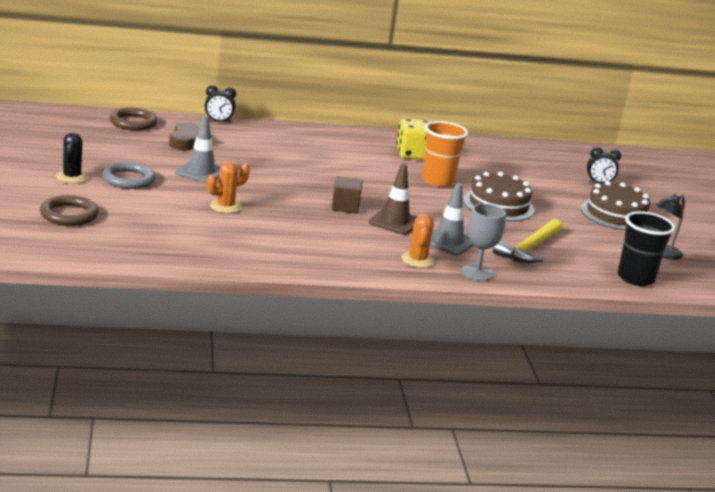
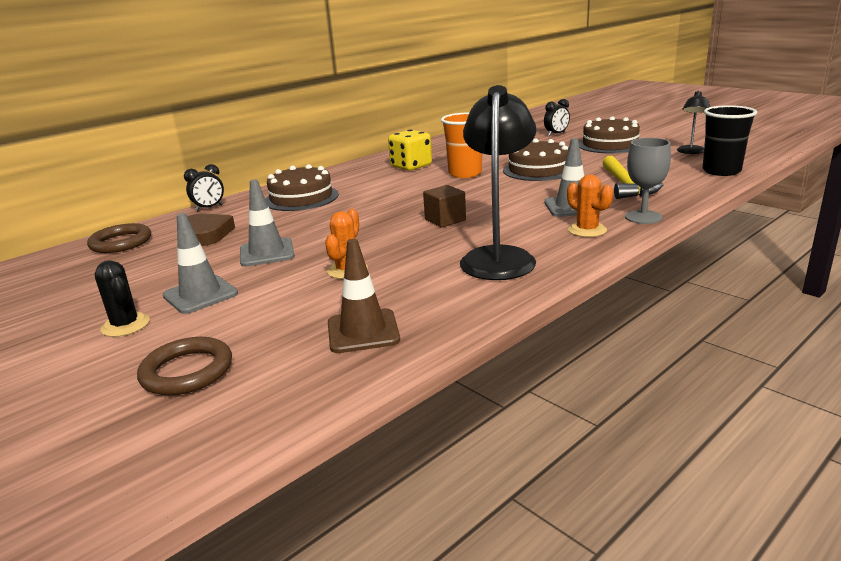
camera: 30 degrees left, 0 degrees up
(128, 179) = (200, 295): grey ring -> grey traffic cone
(288, 143) = (301, 198): none -> brown cake
(324, 245) = (499, 257): none -> black lamp
(395, 222) = (505, 212): brown traffic cone -> brown traffic cone (363, 331)

